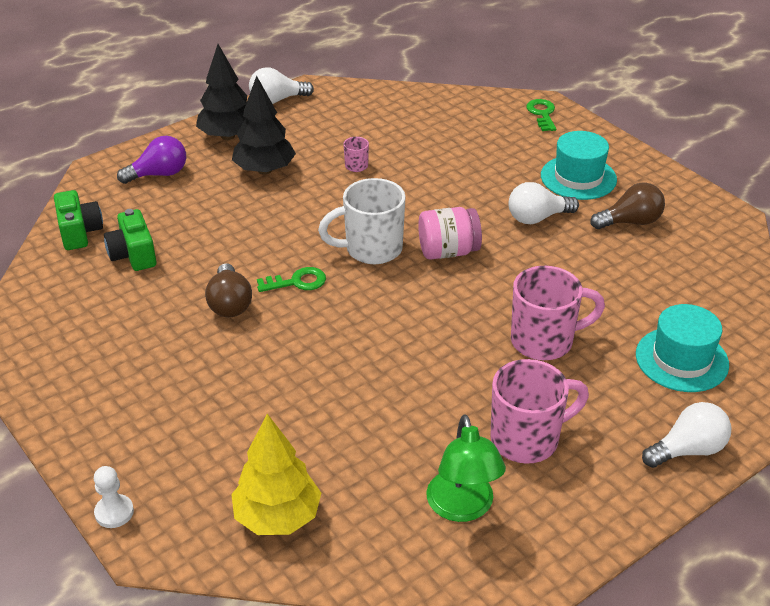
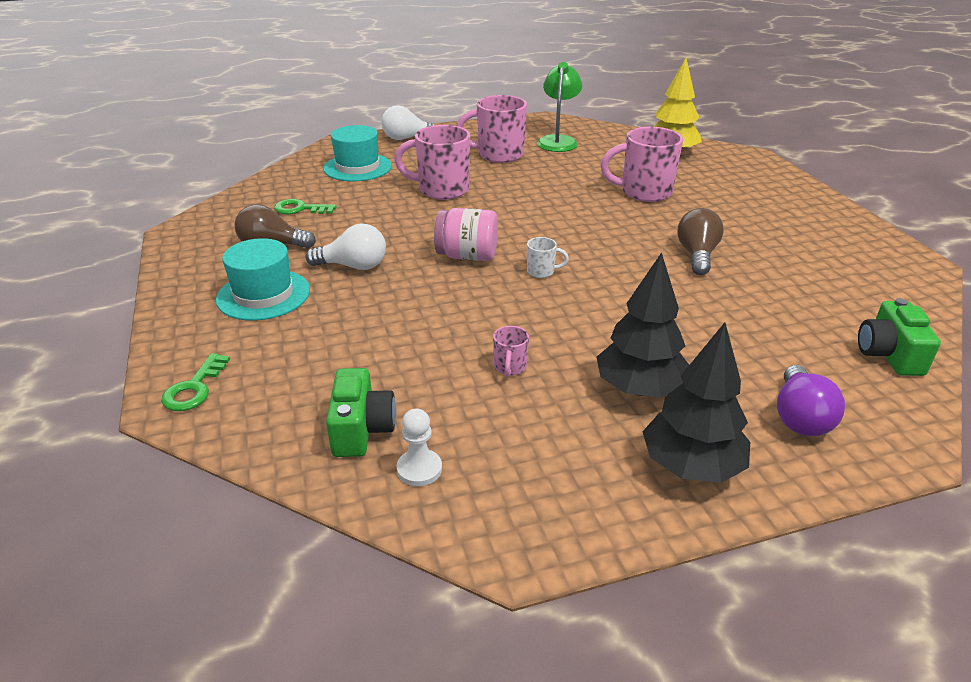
camera: 160 degrees left, 5 degrees down
(114, 512) = (777, 168): white pawn -> white pawn (419, 469)
(133, 255) = (809, 316): green camera -> green camera (361, 429)
(159, 174) = (800, 417): purple light bulb -> purple light bulb turned 75 degrees counterclockwise
(277, 100) = (589, 533): white light bulb -> none
(297, 282) = (627, 259): green key -> green key (300, 209)
(301, 399) = (644, 192): none -> pink mug
(371, 249) = (541, 272): white mug -> white mug, size x0.46

